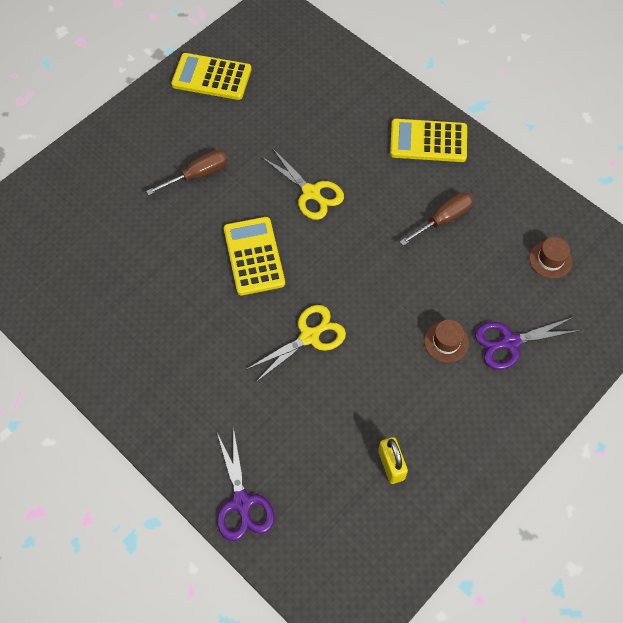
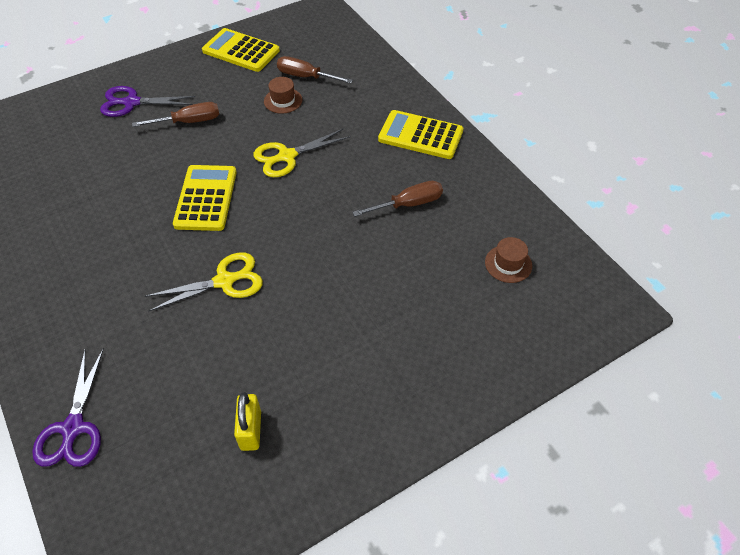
camera: 15 degrees right, 10 degrees down
(291, 96) = (306, 77): none -> brown screwdriver
(311, 193) = (287, 156): yellow scissors -> yellow scissors turned 90 degrees clockwise
(446, 342) = (364, 318): brown hat -> brown hat (283, 100)
(510, 342) = (434, 334): purple scissors -> purple scissors (132, 102)

